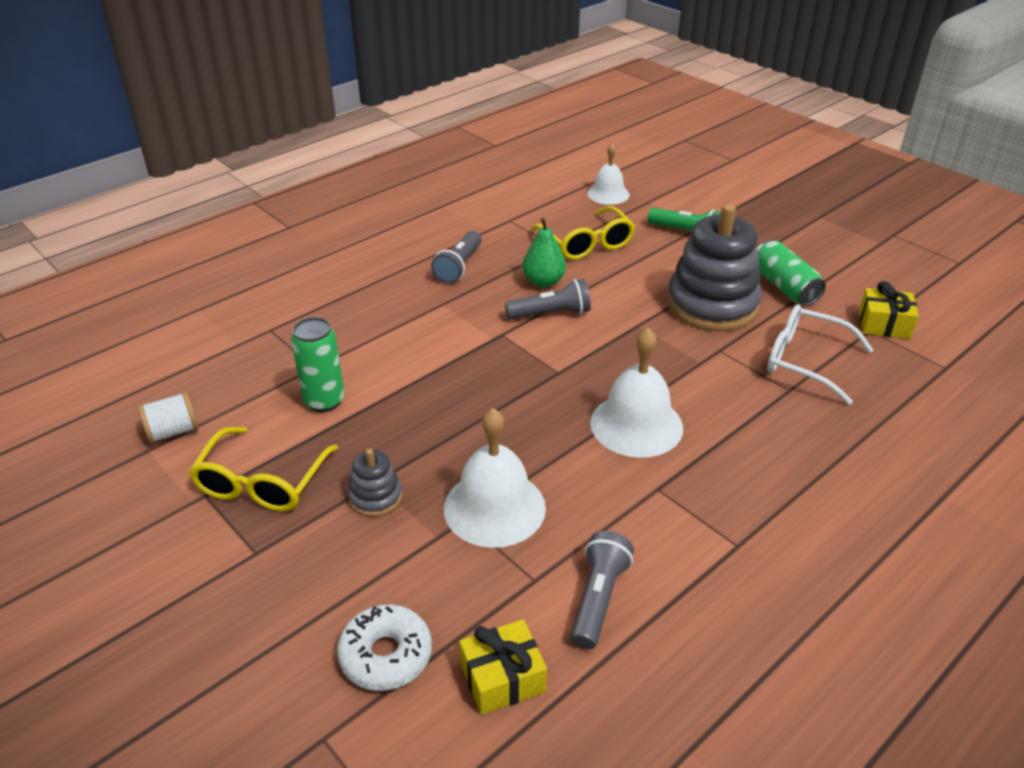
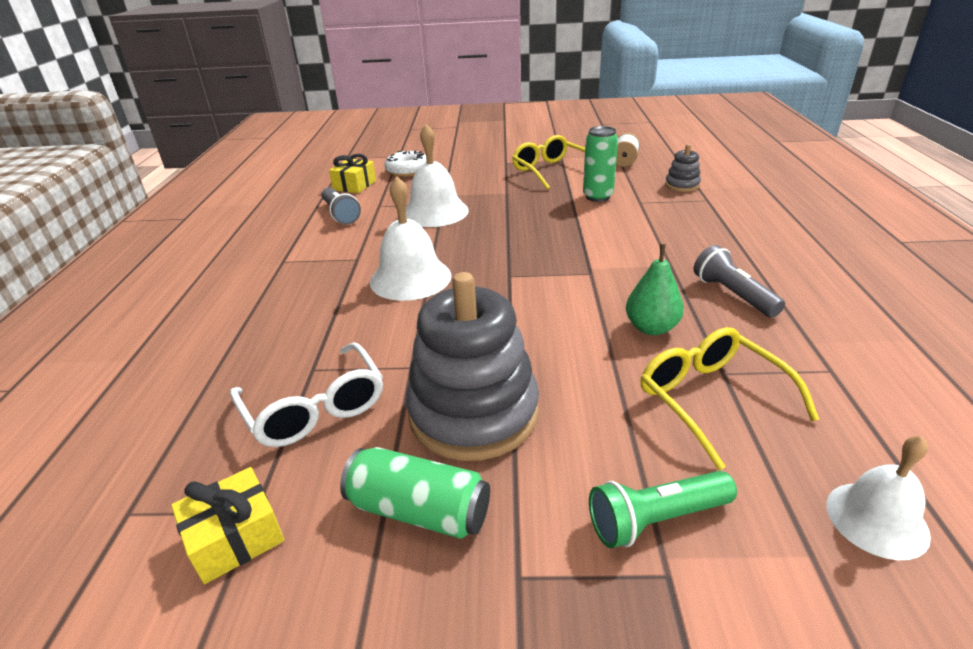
camera: 135 degrees right, 5 degrees down
(375, 497) = (495, 189): grey stacking toy -> grey stacking toy (682, 185)
(551, 314) = (590, 307): grey flashlight -> none
(586, 243) = (711, 399): yellow glasses -> yellow glasses turned 45 degrees clockwise
(805, 361) = (315, 408): white glasses -> white glasses turned 75 degrees clockwise

